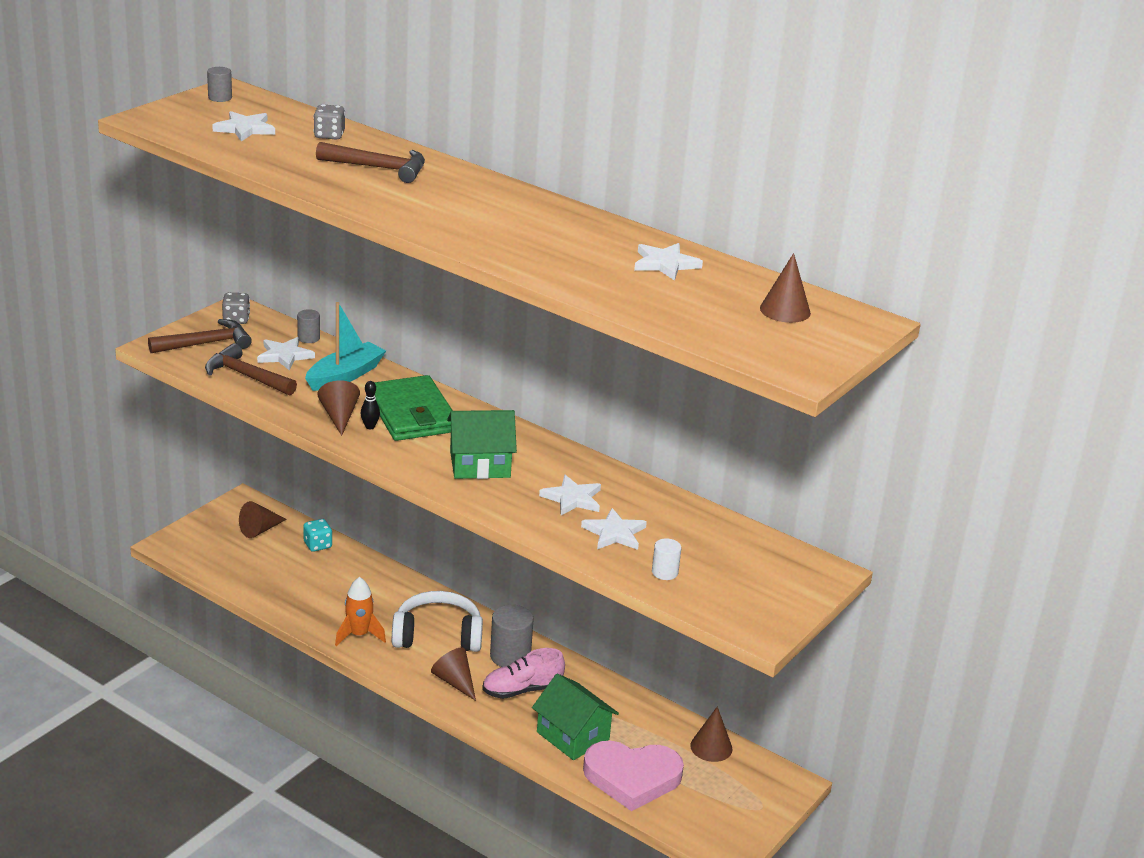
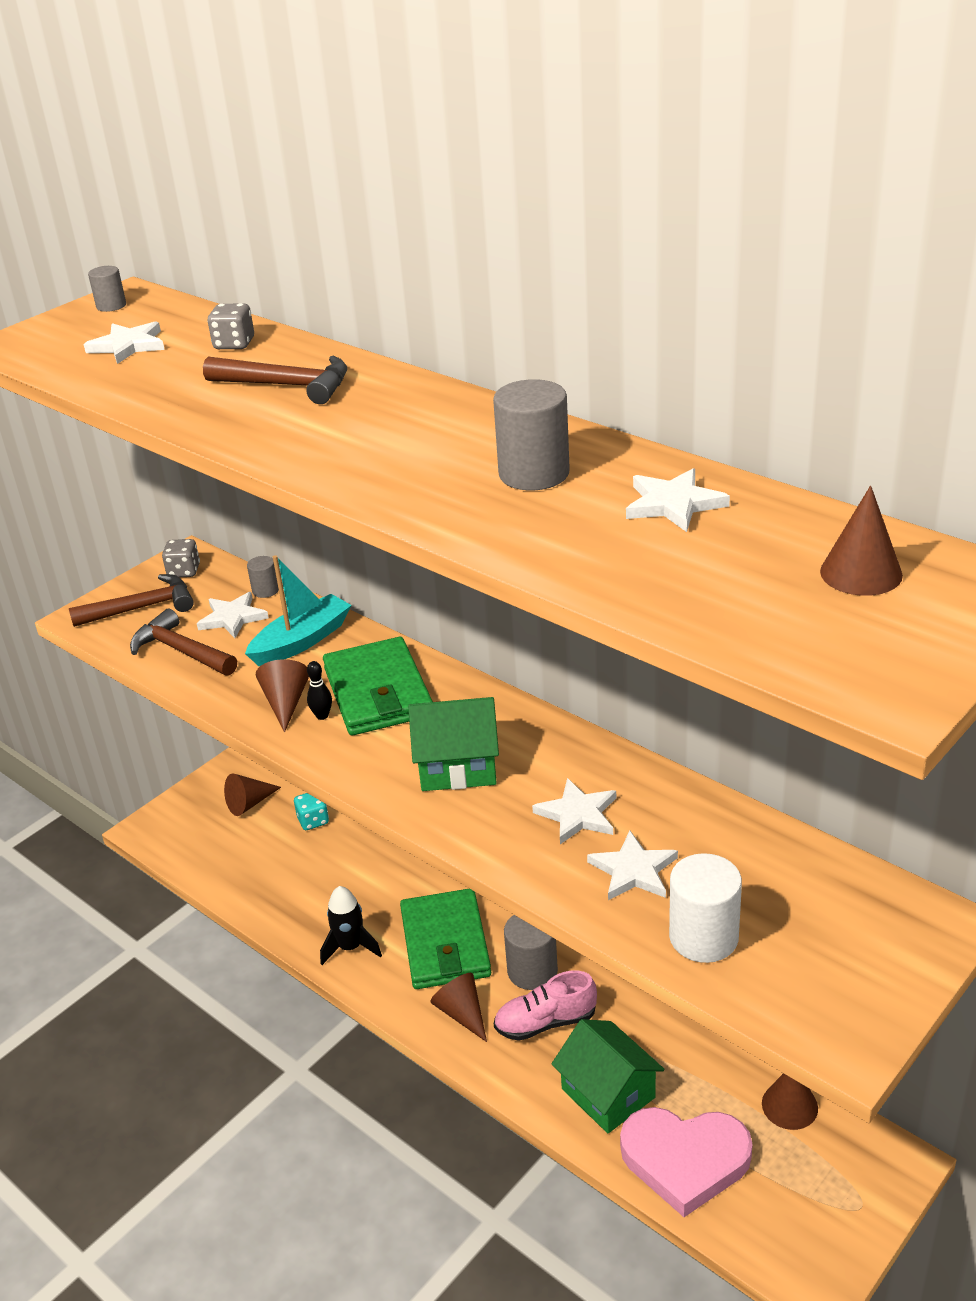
camera: 10 degrees right, 5 degrees up
(359, 635) = (350, 947): orange rocket -> black rocket
(437, 635) = (445, 943): white headphones -> green wallet
(569, 239) = (534, 474): none -> grey cylinder
(664, 572) = (703, 937): white cylinder -> white cylinder, size x1.81

